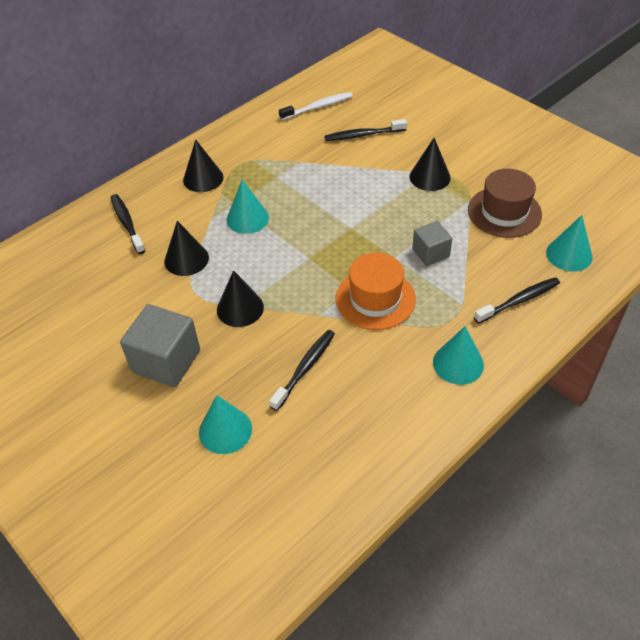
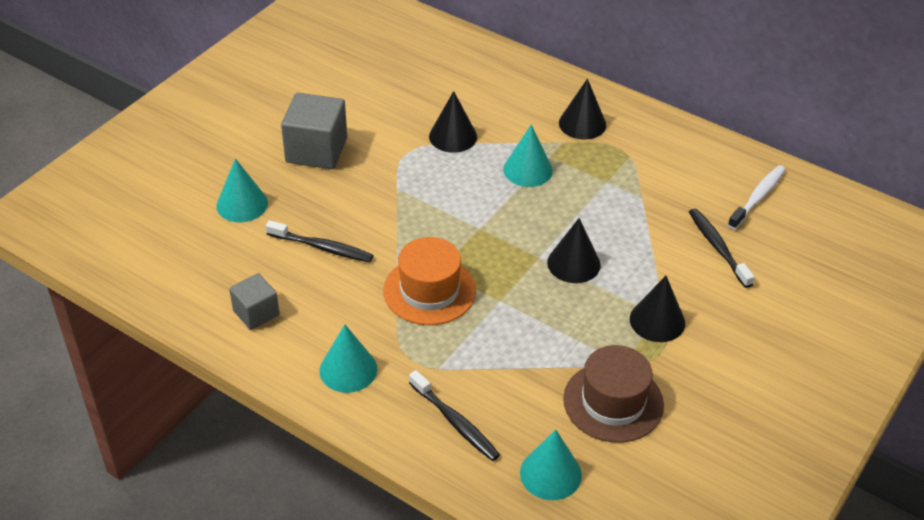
camera: 75 degrees right, 5 degrees down
(127, 223) = (493, 84): black toothbrush -> none
(240, 308) = (393, 187): black cone -> black cone (573, 263)
(318, 107) = (757, 197): white toothbrush -> white toothbrush turned 105 degrees counterclockwise
(430, 253) = (515, 333): grey cube -> grey cube (256, 313)

